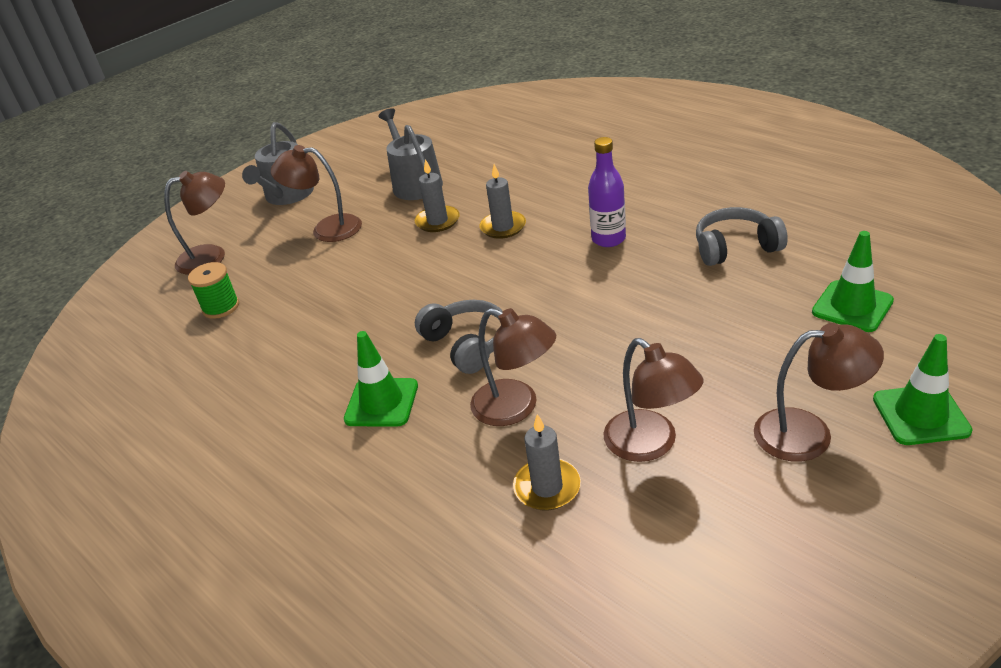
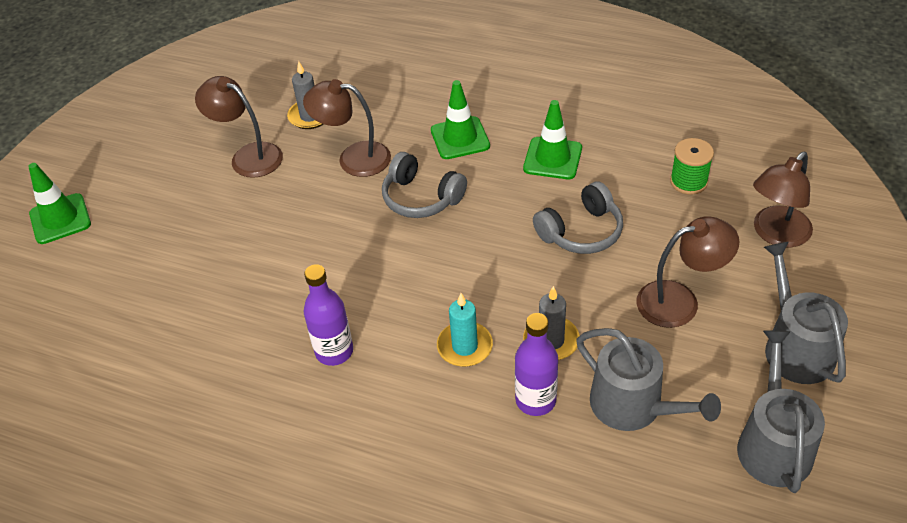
camera: 155 degrees right, 10 degrees up
(354, 160) = (773, 444): none -> grey watering can
(474, 194) = (535, 400): none -> purple bottle
(503, 227) = (465, 346): grey candle -> turquoise candle
(735, 248) = (194, 366): grey headphones -> grey headphones (581, 231)
(809, 433) = (140, 188): brown lamp -> none
(852, 306) = (88, 310): green traffic cone -> green traffic cone (552, 158)

